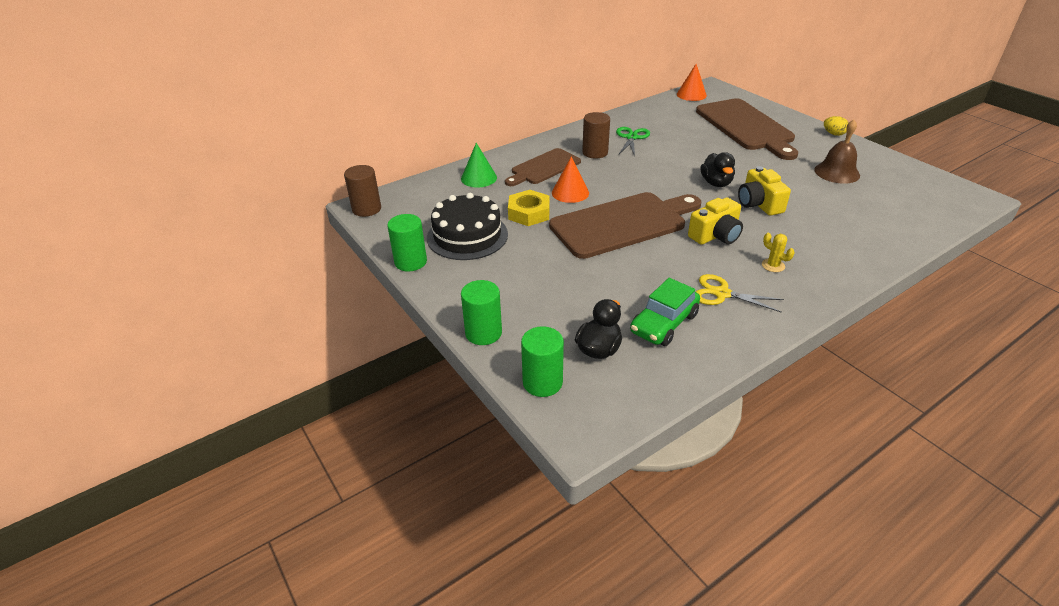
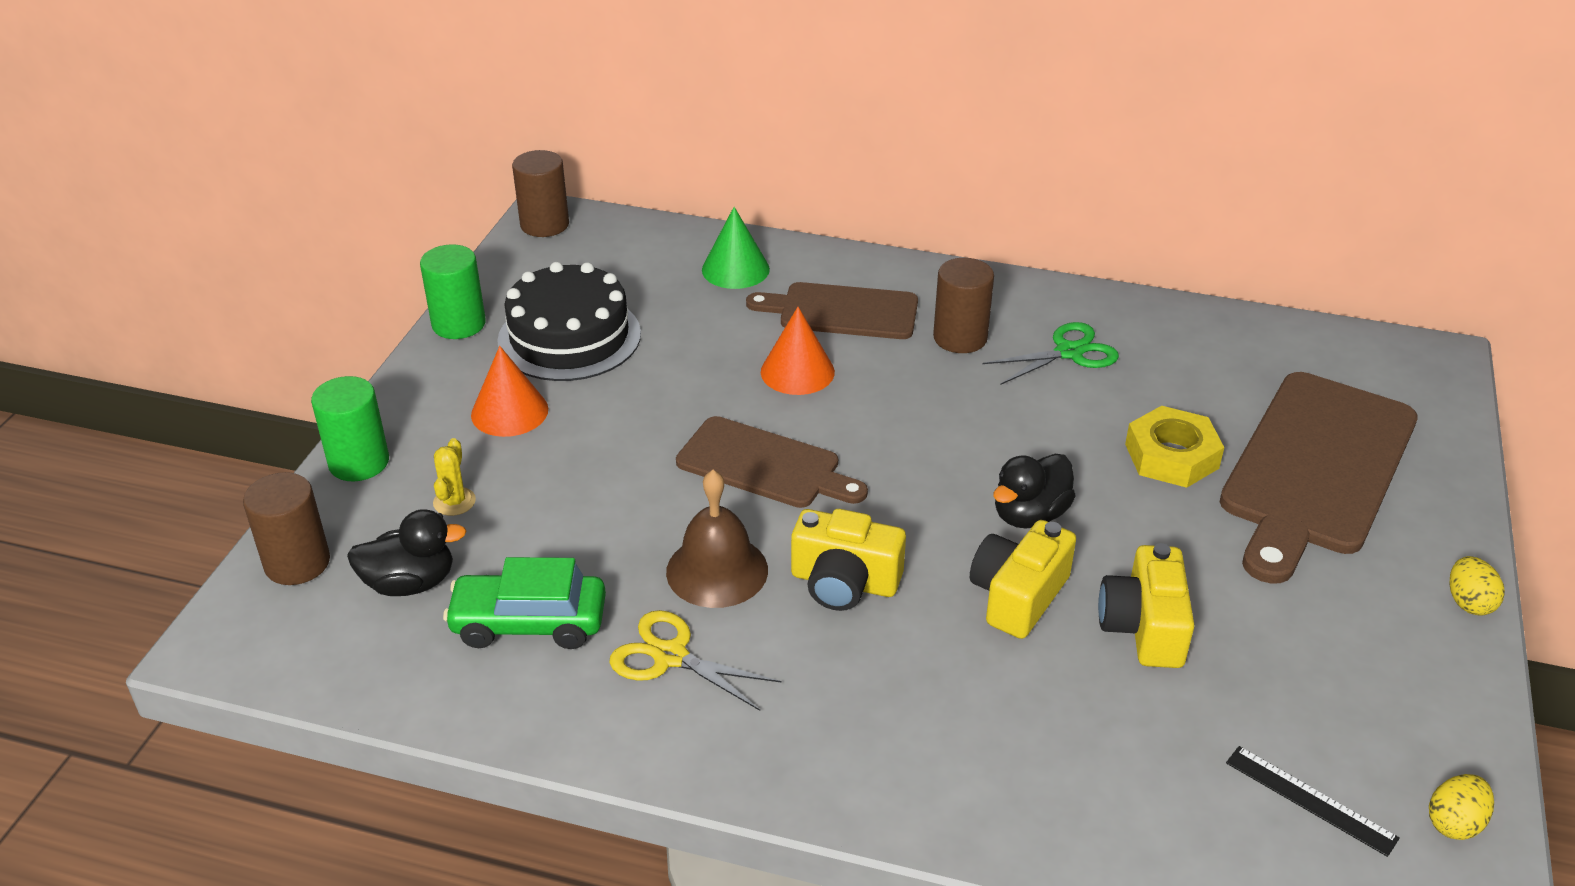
camera: 50 degrees right, 0 degrees up
(529, 213) = (691, 361): yellow nut -> yellow nut (1171, 456)
(542, 382) = (297, 563): green cylinder -> brown cylinder
(622, 224) = (764, 465): brown cutting board -> brown cutting board, size x0.61
(691, 94) = (1353, 347): orange cone -> orange cone (509, 412)
(722, 293) = (670, 656): yellow scissors -> yellow scissors turned 45 degrees counterclockwise
(773, 265) = (819, 688): yellow cactus -> yellow cactus (454, 502)
(797, 188) = (1144, 627): none -> yellow camera
(837, 172) = (1288, 662): brown bell -> brown bell (717, 570)
(903, 197) = (1310, 800): none -> black ruler
(929, 179) = (1454, 823): none -> yellow egg

